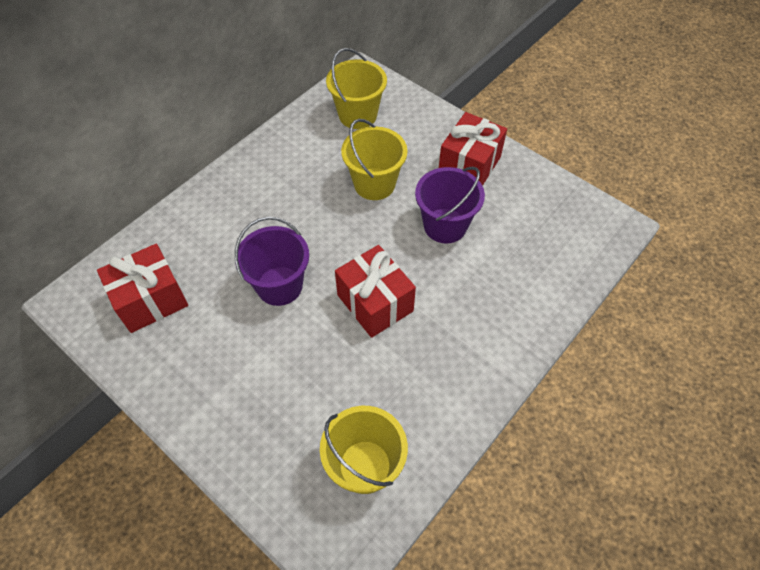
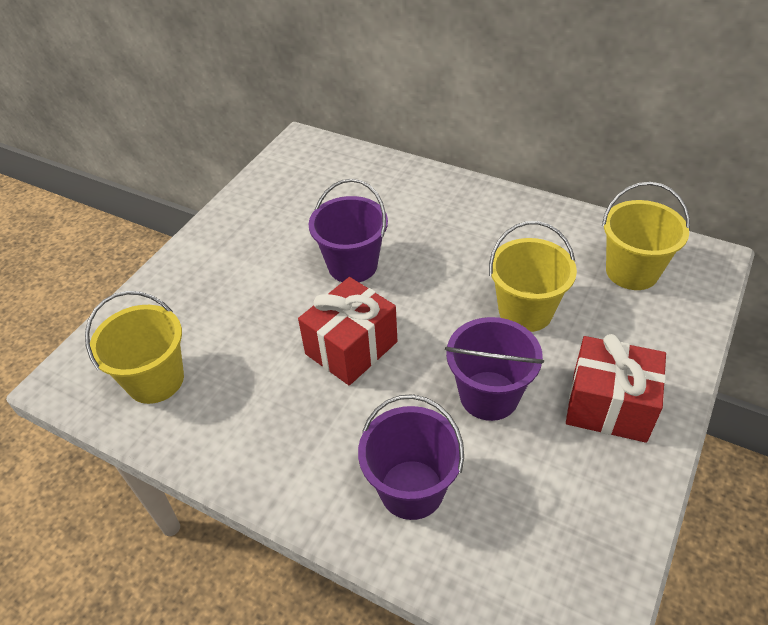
camera: 80 degrees right, 10 degrees down
(151, 300) = (313, 186): red gift -> none
(512, 288) = (411, 489): none -> purple bucket

